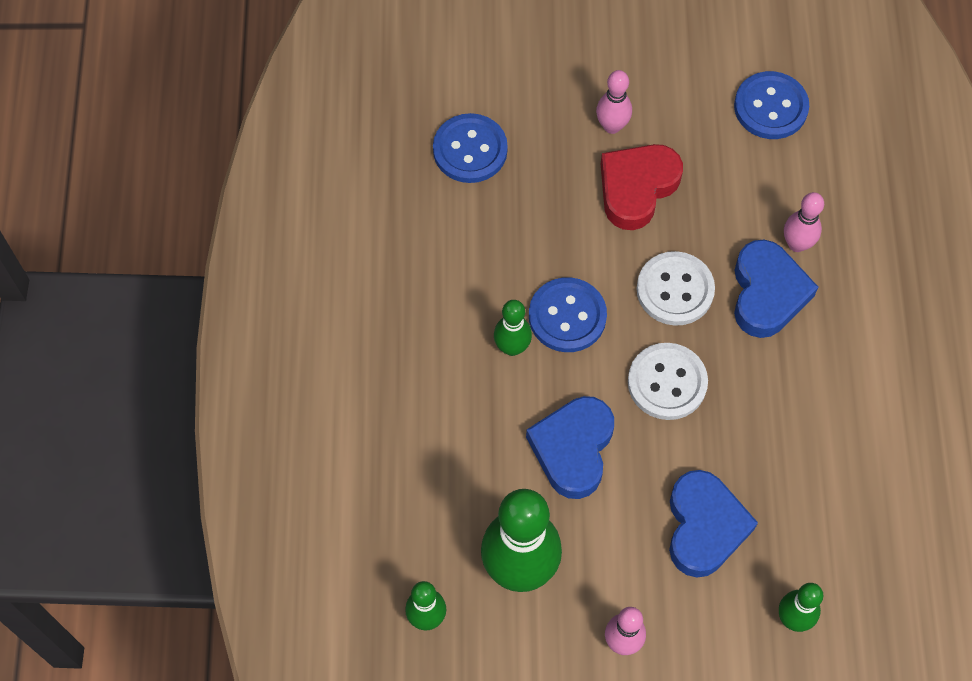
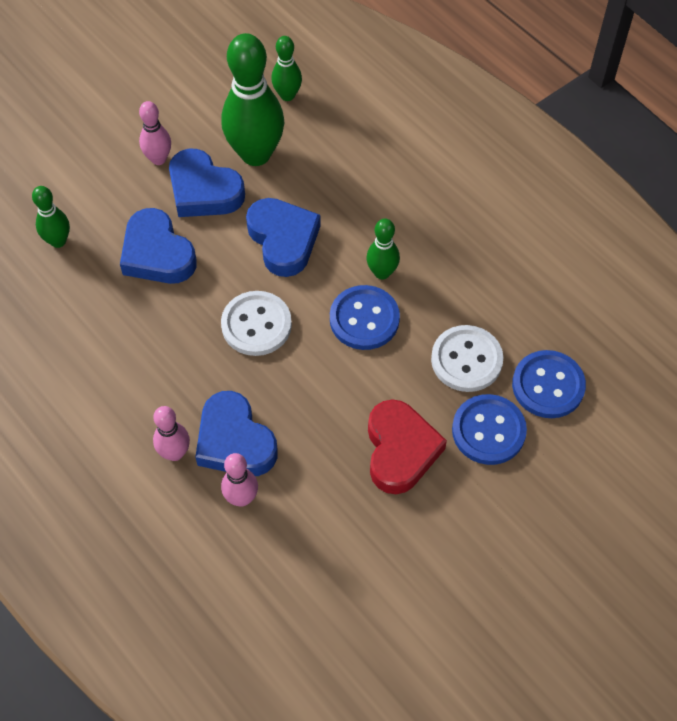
camera: 140 degrees right, 5 degrees down
(605, 565) = (204, 190): none -> blue heart
(612, 126) = (464, 487): pink bowling pin -> pink bowling pin (175, 453)
(675, 290) = (305, 393): white button -> white button (466, 360)
(770, 107) = (355, 606): blue button -> blue button (488, 431)

